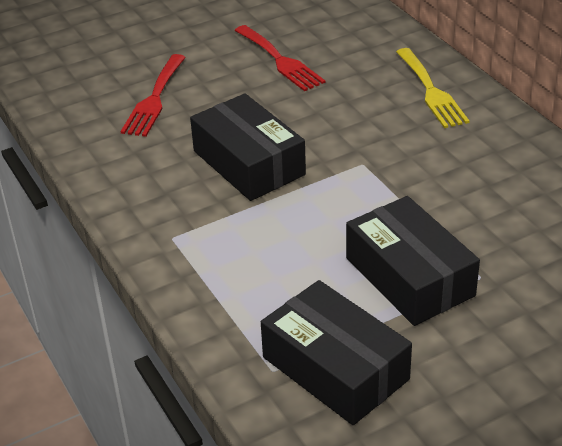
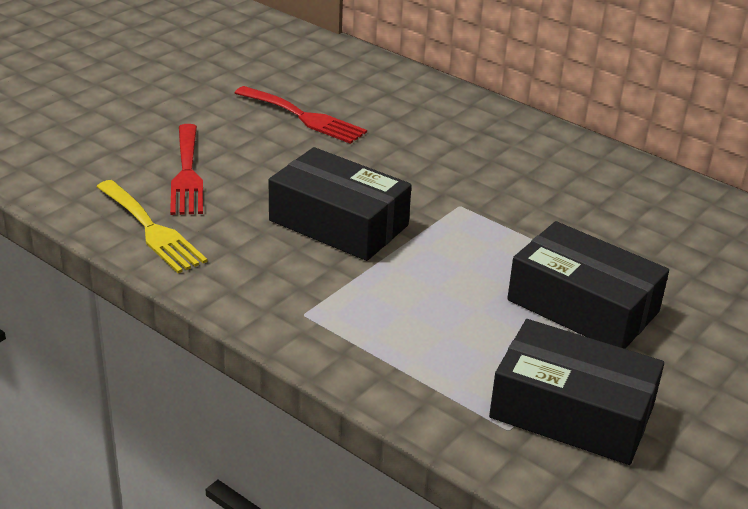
camera: 25 degrees left, 5 degrees down
(431, 91) = (481, 126): yellow fork -> yellow fork (151, 229)

